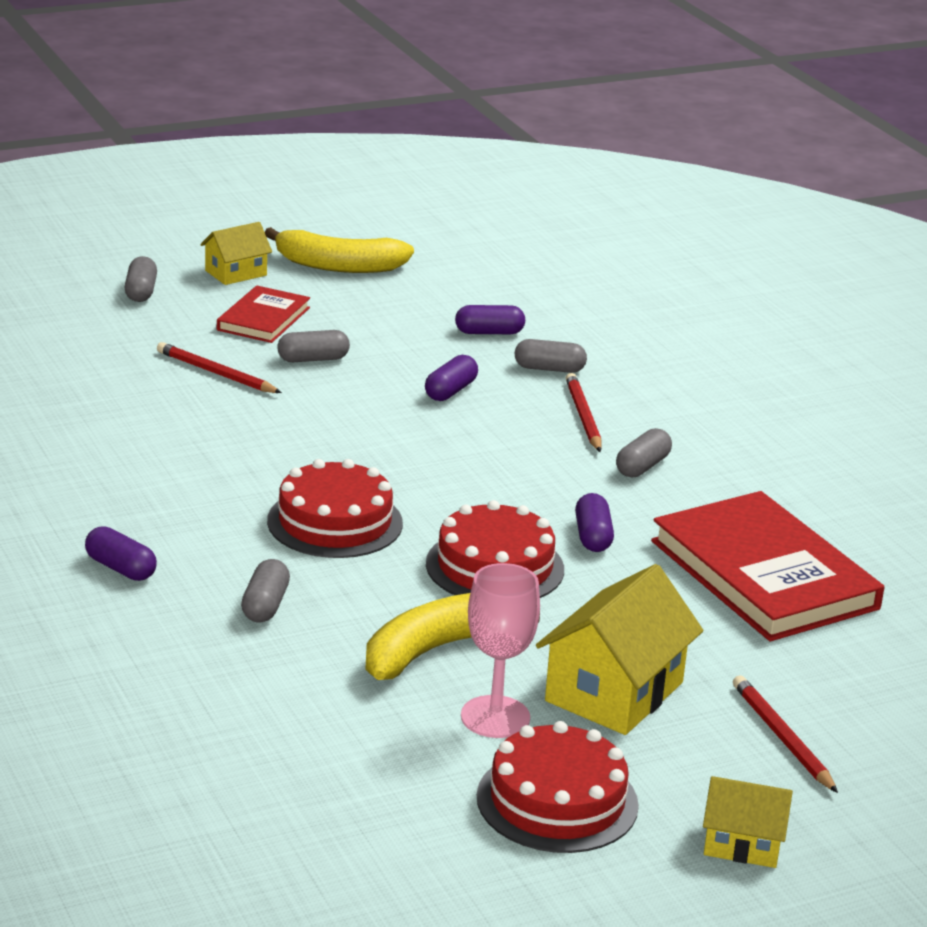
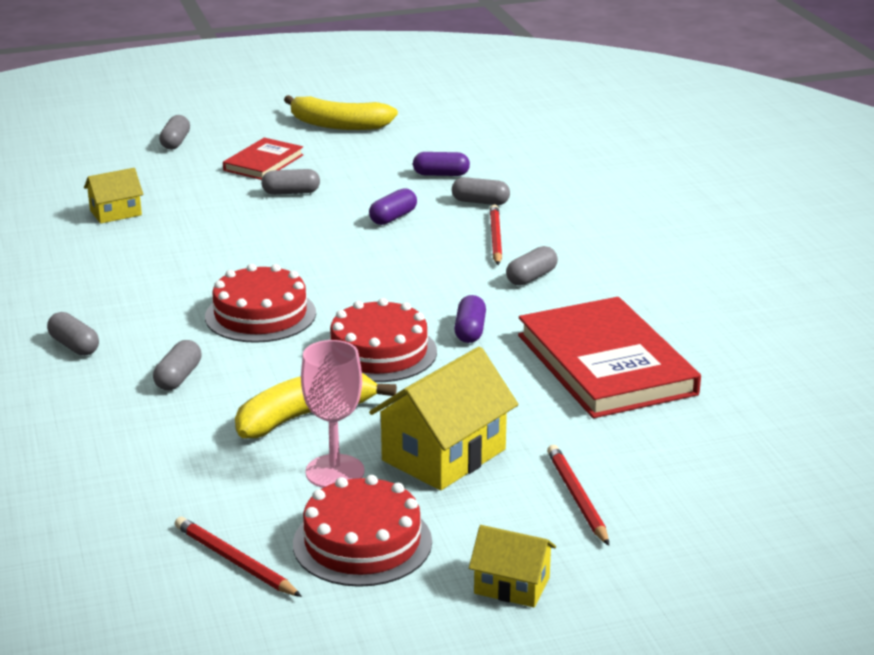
camera: 10 degrees right, 0 degrees up
(120, 568) = (74, 346): purple capsule -> grey capsule
(216, 373) = (210, 202): red pencil -> red pencil (235, 561)
(236, 273) = (255, 129): yellow house -> yellow house (115, 213)

